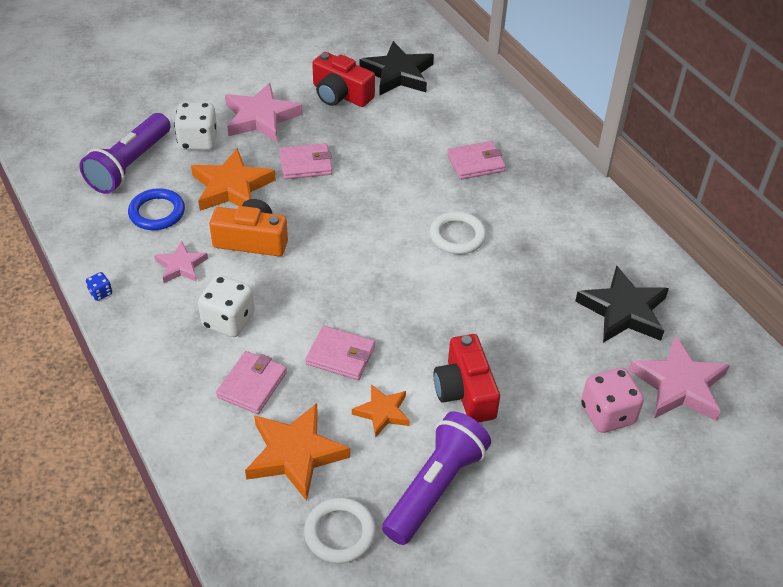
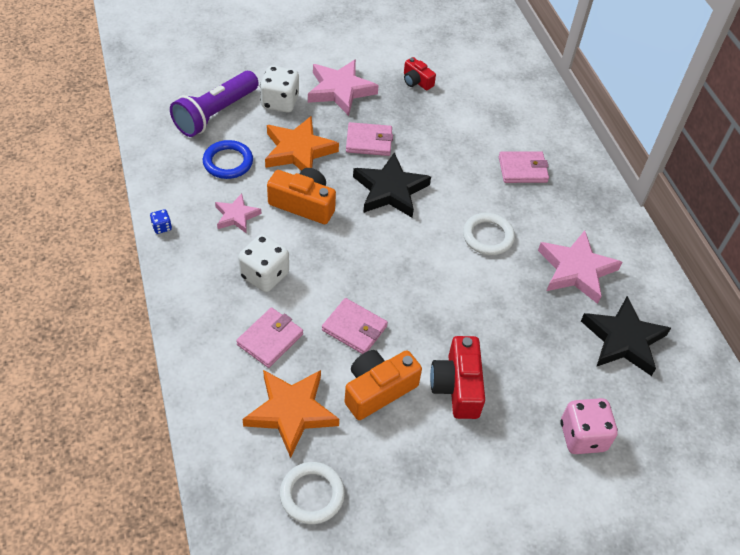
camera: 10 degrees right, 5 degrees up
(340, 94) = (416, 81): red camera -> red camera, size x0.59
(382, 412) = (378, 390): orange star -> orange camera
(398, 74) = (473, 71): black star -> black star (390, 190)
(435, 488) = (407, 471): purple flashlight -> none
(679, 385) = (657, 423): pink star -> pink star (576, 270)

